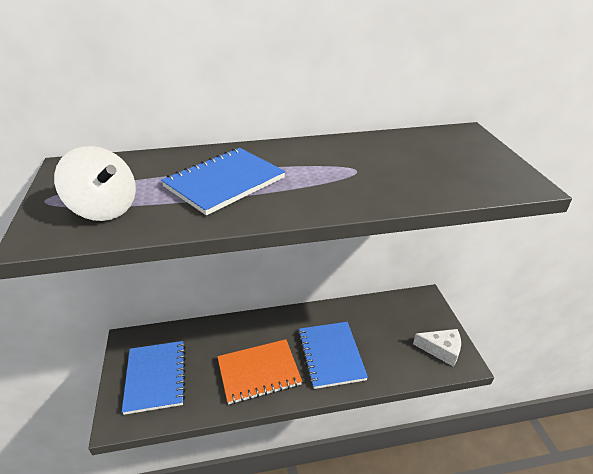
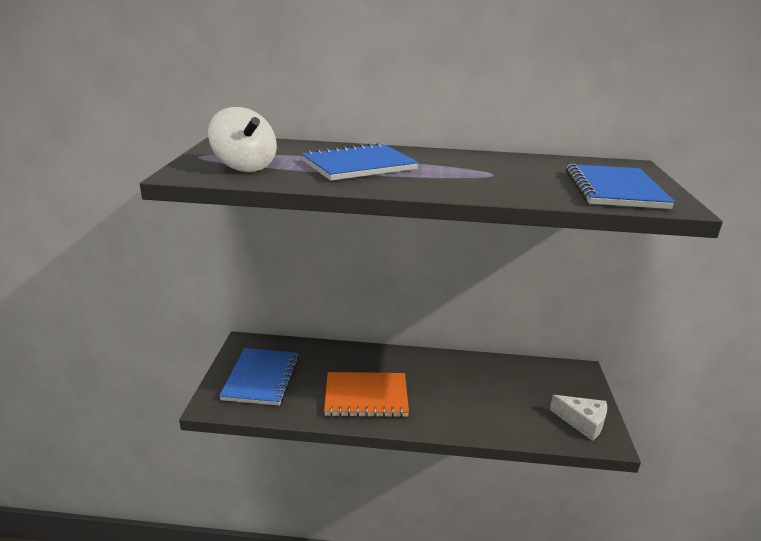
camera: 15 degrees right, 10 degrees down
(331, 355) = (450, 399): blue notebook -> blue notebook (614, 189)

